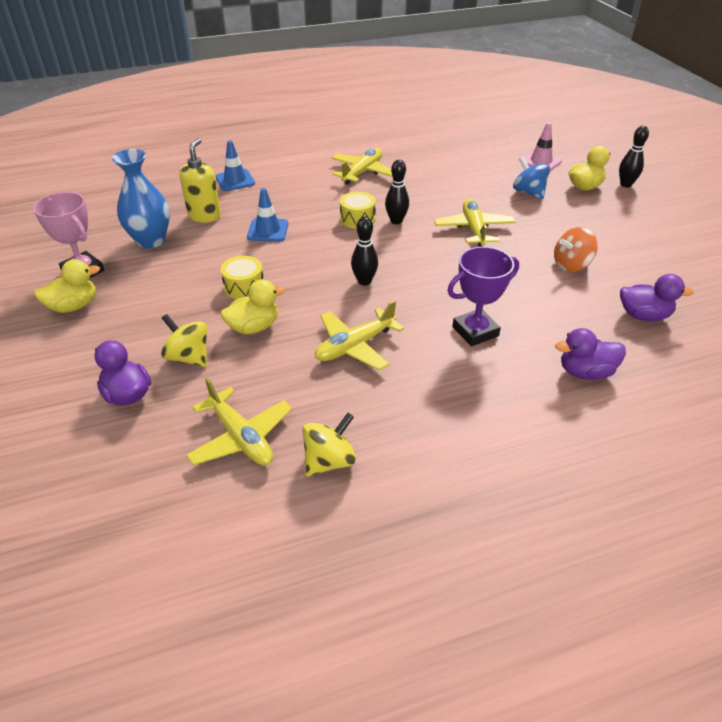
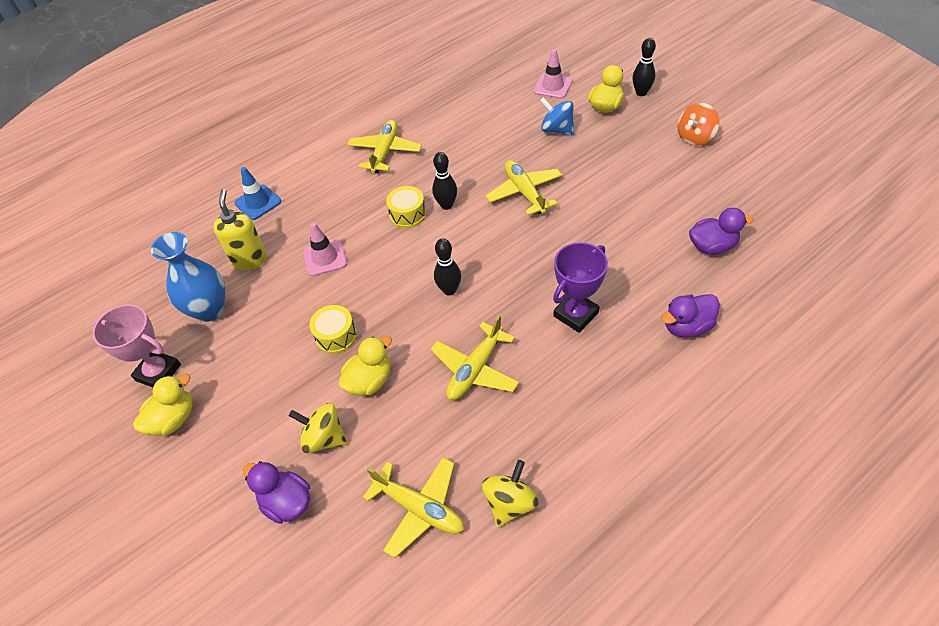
camera: 15 degrees left, 10 degrees up
(268, 230) = (325, 257): blue traffic cone -> pink traffic cone
(571, 265) = (629, 207): orange spinning top -> orange spinning top (695, 137)

